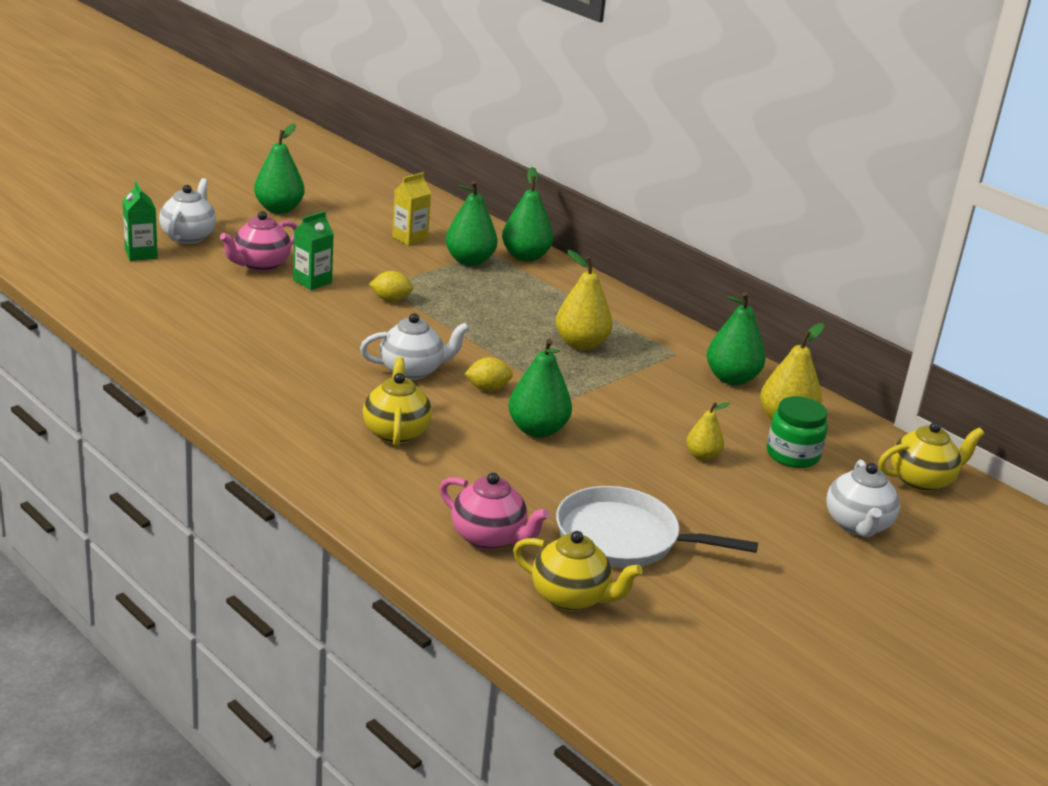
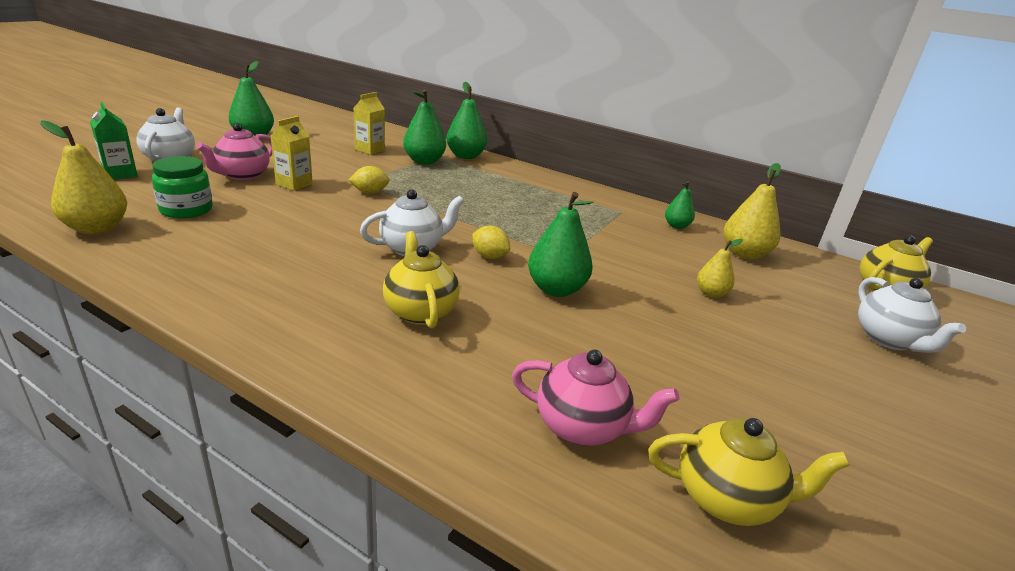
camera: 15 degrees left, 0 degrees up
(312, 281) = (294, 184): green carton -> yellow carton
(487, 388) = (489, 256): yellow lemon -> yellow lemon turned 60 degrees clockwise
(581, 344) = (545, 212): yellow pear -> yellow pear (97, 228)
(623, 538) = (716, 396): white pan -> none
(731, 378) = (676, 226): green pear -> green pear, size x0.59
(792, 455) = (776, 282): green jar -> green jar (186, 210)

